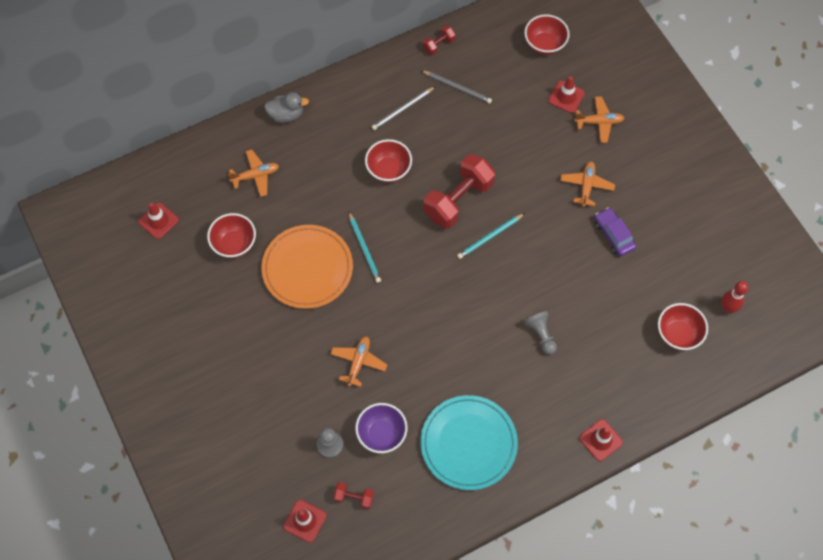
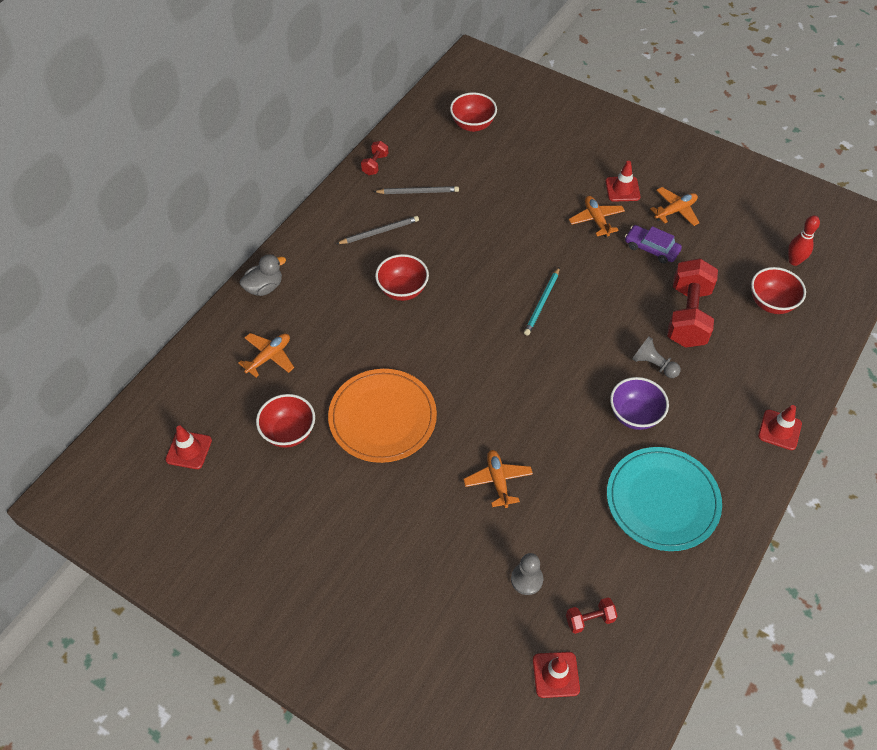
camera: 30 degrees left, 10 degrees down
(364, 248) = (428, 371): turquoise pencil -> none
(382, 434) = (571, 539): purple bowl -> purple bowl (635, 415)
(403, 109) = (379, 232): grey pencil -> grey pencil turned 135 degrees counterclockwise
(458, 200) = (488, 285): red dumbbell -> red dumbbell (687, 316)
(566, 97) = (523, 157): red traffic cone -> red traffic cone (622, 189)
(599, 122) = (567, 164): orange plane -> orange plane (675, 210)

